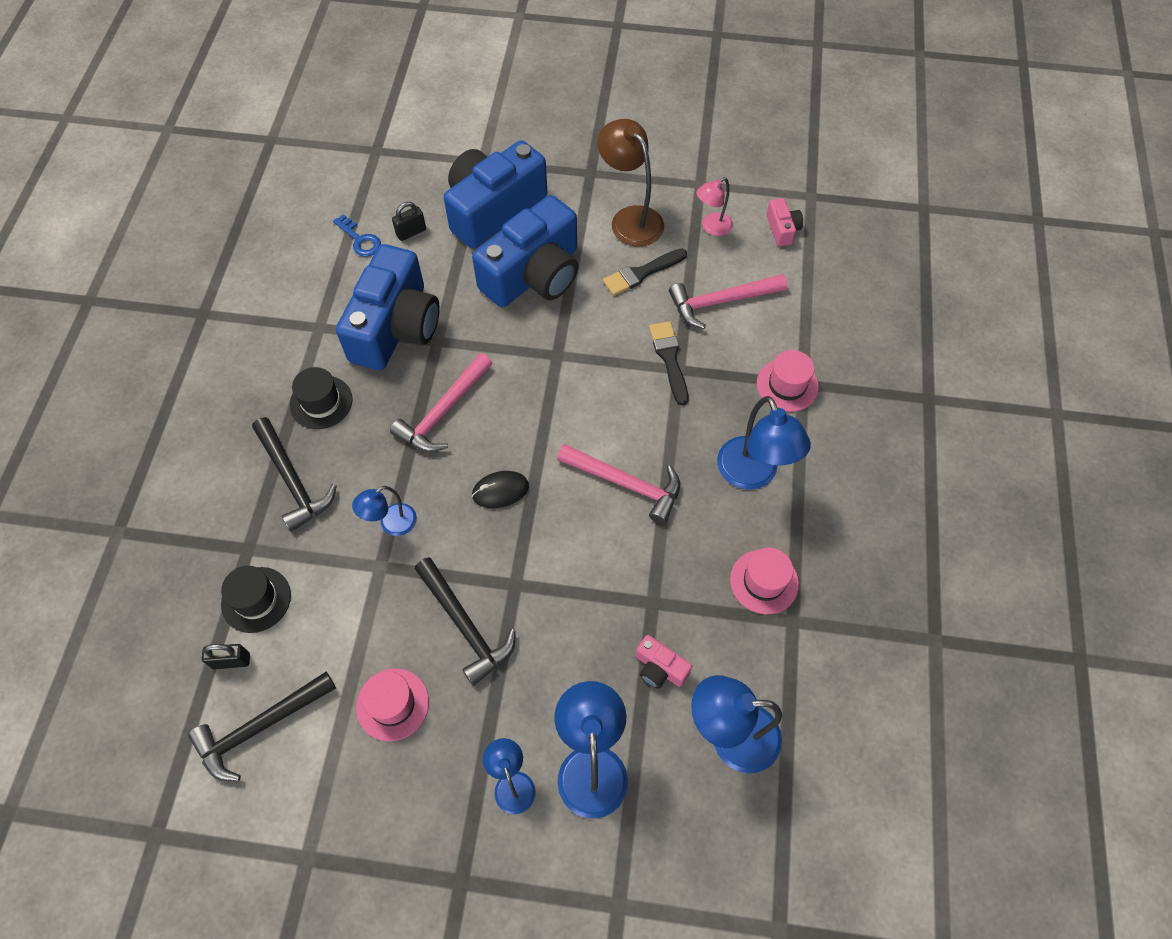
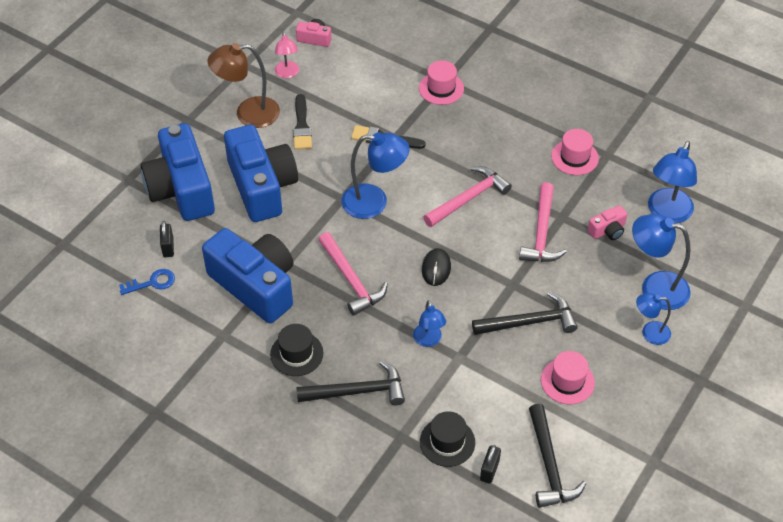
camera: 65 degrees left, 10 degrees down
(721, 301) = (354, 94): pink hammer -> pink hammer (541, 233)
(752, 475) = (497, 132): blue lamp -> blue lamp (374, 202)

